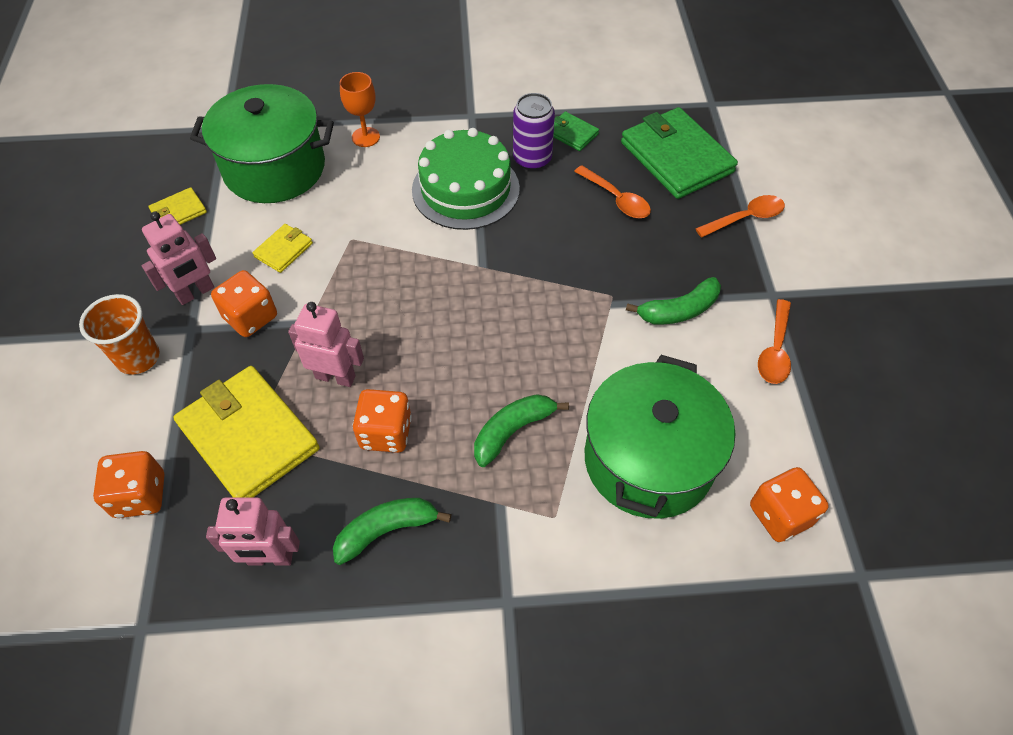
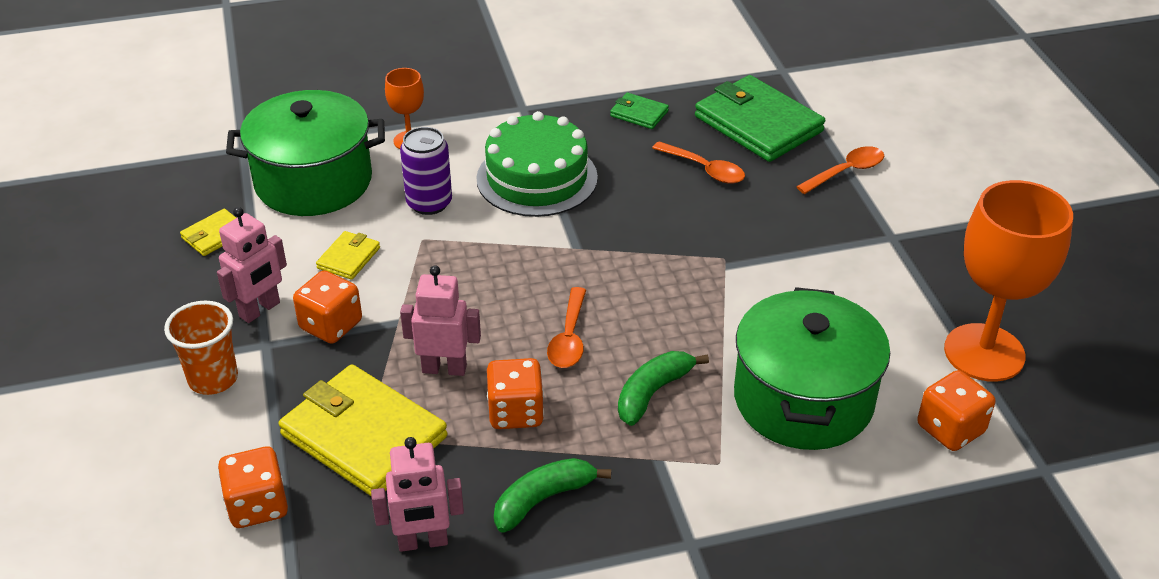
camera: 10 degrees left, 15 degrees down
(532, 159) = (602, 142): purple can -> purple can (429, 203)
(678, 310) = (798, 263): green banana -> none
(775, 350) = (907, 287): orange spoon -> orange spoon (569, 338)
(831, 434) = (984, 353): none -> orange goblet

